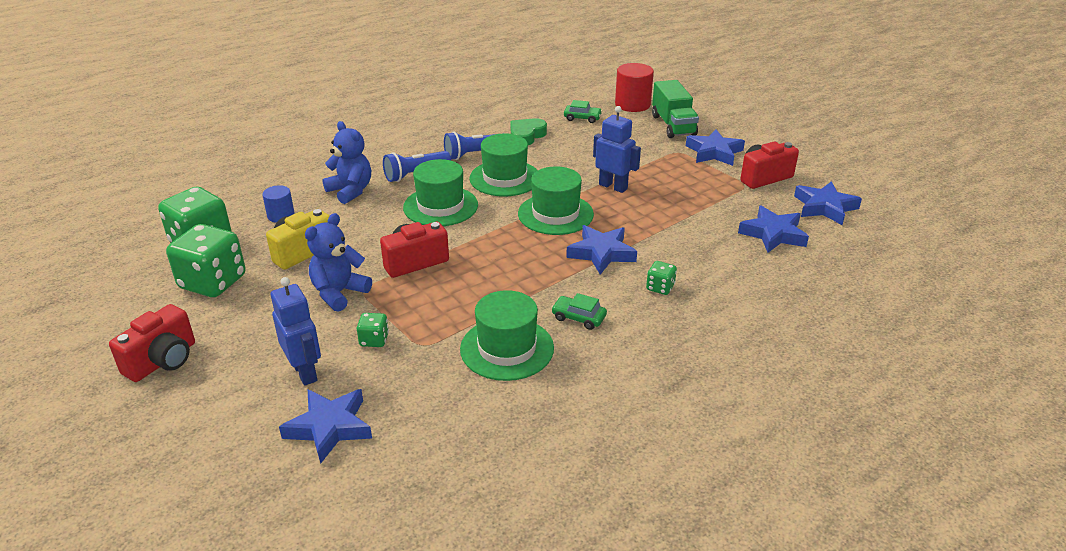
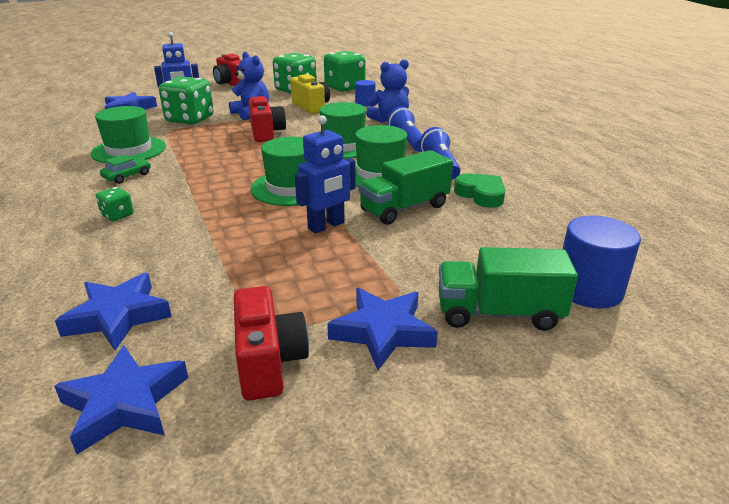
camera: 105 degrees right, 5 degrees down
(374, 340) = (190, 120): green dice -> green dice, size x2.17
(566, 161) = (404, 208): none -> green truck
(582, 118) = (532, 237): green car -> none
(601, 253) = (203, 198): blue star -> none
(632, 104) = (589, 289): red cylinder -> blue cylinder

